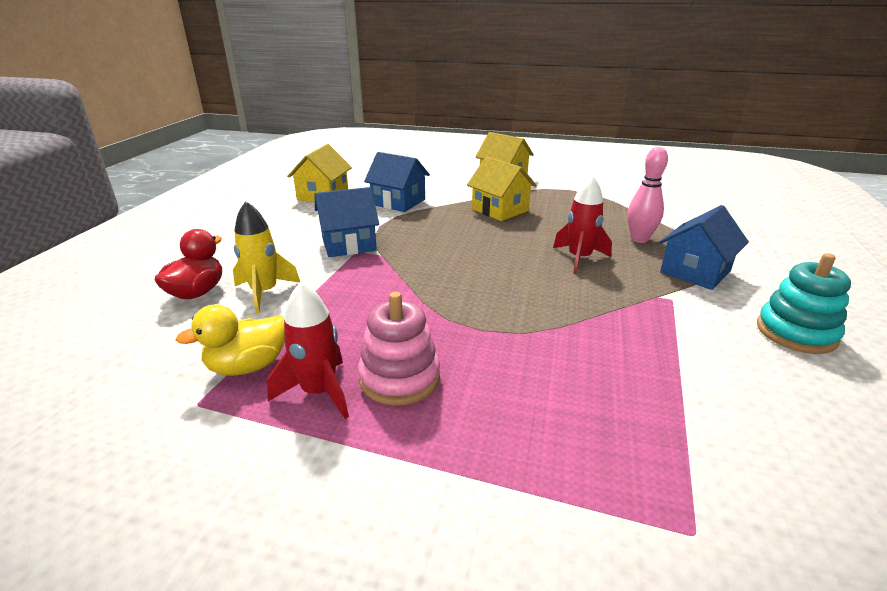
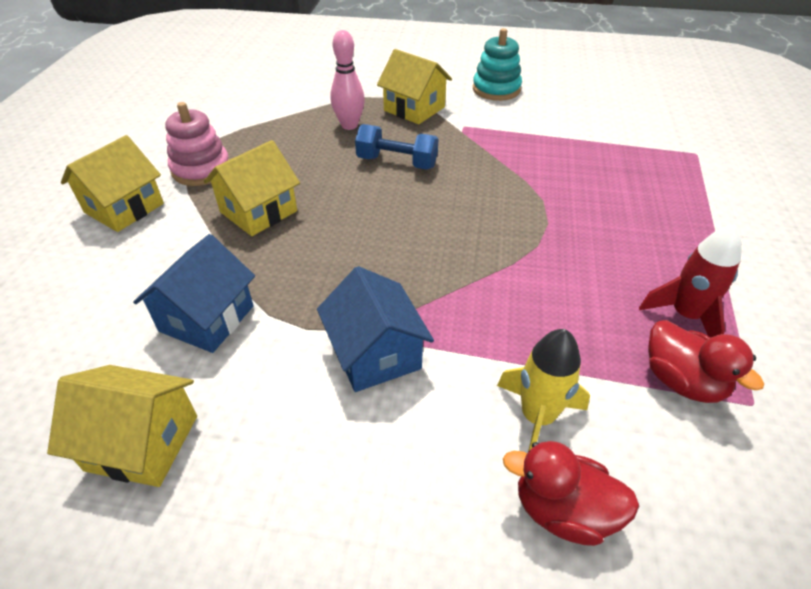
camera: 95 degrees left, 15 degrees up
(248, 366) = (682, 381): yellow duck -> red duck
(399, 378) = (639, 267): pink stacking toy -> pink stacking toy (201, 169)
(579, 258) = (397, 162): red rocket -> blue dumbbell
(695, 272) = (414, 109): blue house -> yellow house

